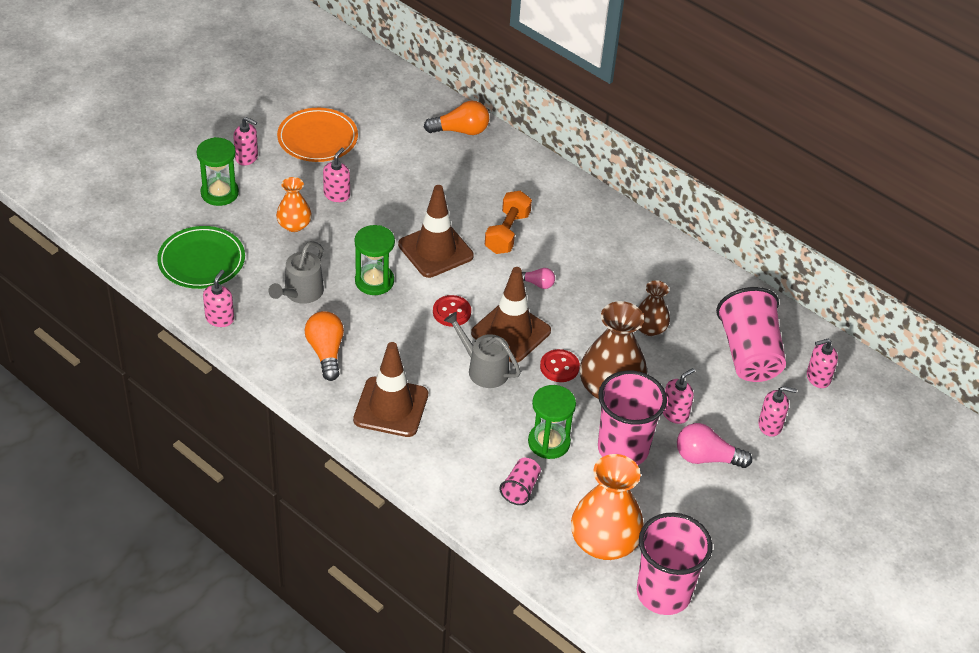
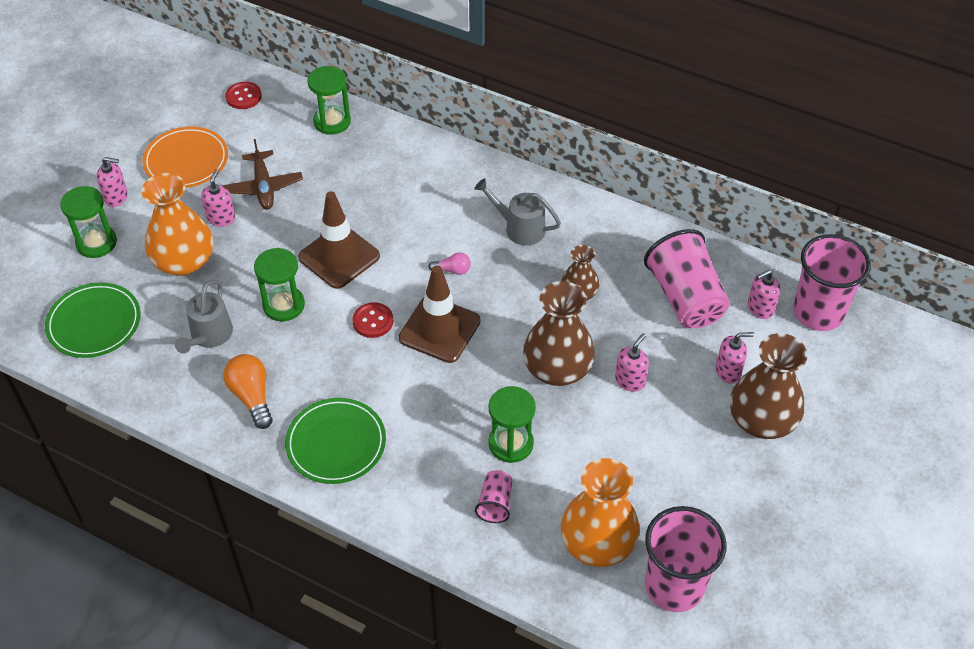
camera: 10 degrees left, 5 degrees up
(220, 318) = (129, 384): pink soap dispenser -> none
(294, 225) = (184, 261): orange vase -> orange vase, size x1.78
(382, 175) = (263, 187): none -> brown plane
(391, 407) = (336, 443): brown traffic cone -> green plate
(460, 131) = (332, 122): orange light bulb -> green hourglass
(483, 369) = (421, 377): grey watering can -> grey watering can (519, 228)
(507, 233) = (408, 221): orange dumbbell -> none
(559, 367) = (499, 356): red button -> red button (243, 97)
(623, 449) = (588, 433): pink cup -> pink cup (818, 312)
(706, 458) = (675, 422): pink light bulb -> none
(788, 474) = (761, 420): none -> brown vase

